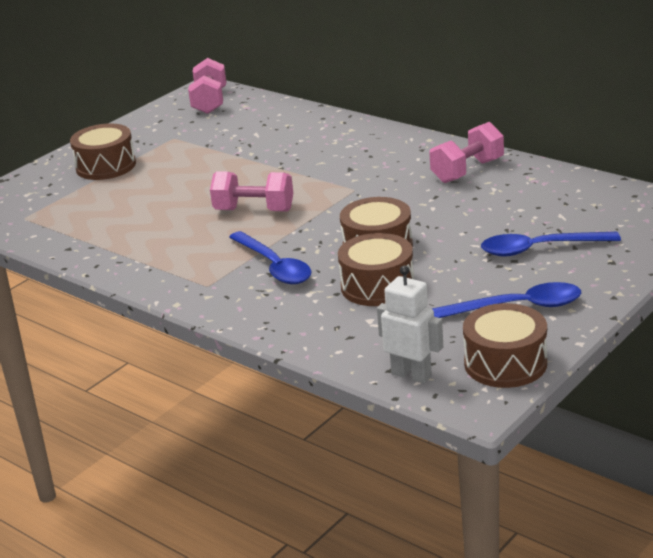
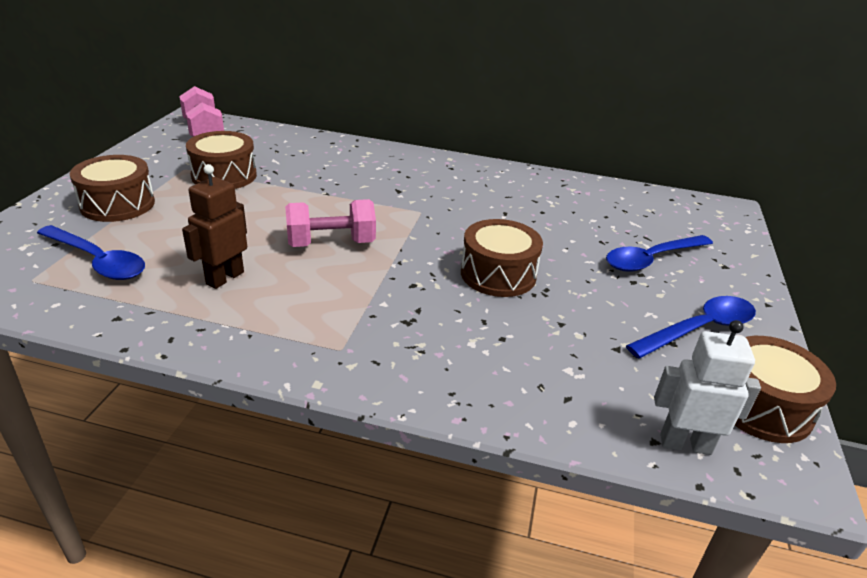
camera: 30 degrees left, 5 degrees up
(155, 229) = (224, 278): none -> brown robot
(274, 266) = (404, 312): blue spoon -> blue spoon (97, 261)
(377, 286) = (539, 323): brown drum -> brown drum (224, 176)
(467, 171) = (511, 186): pink dumbbell -> none

